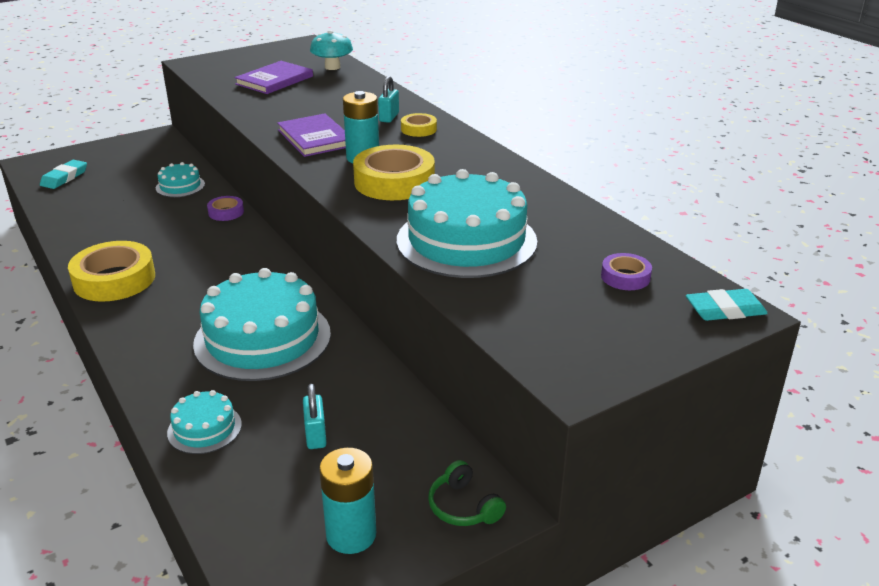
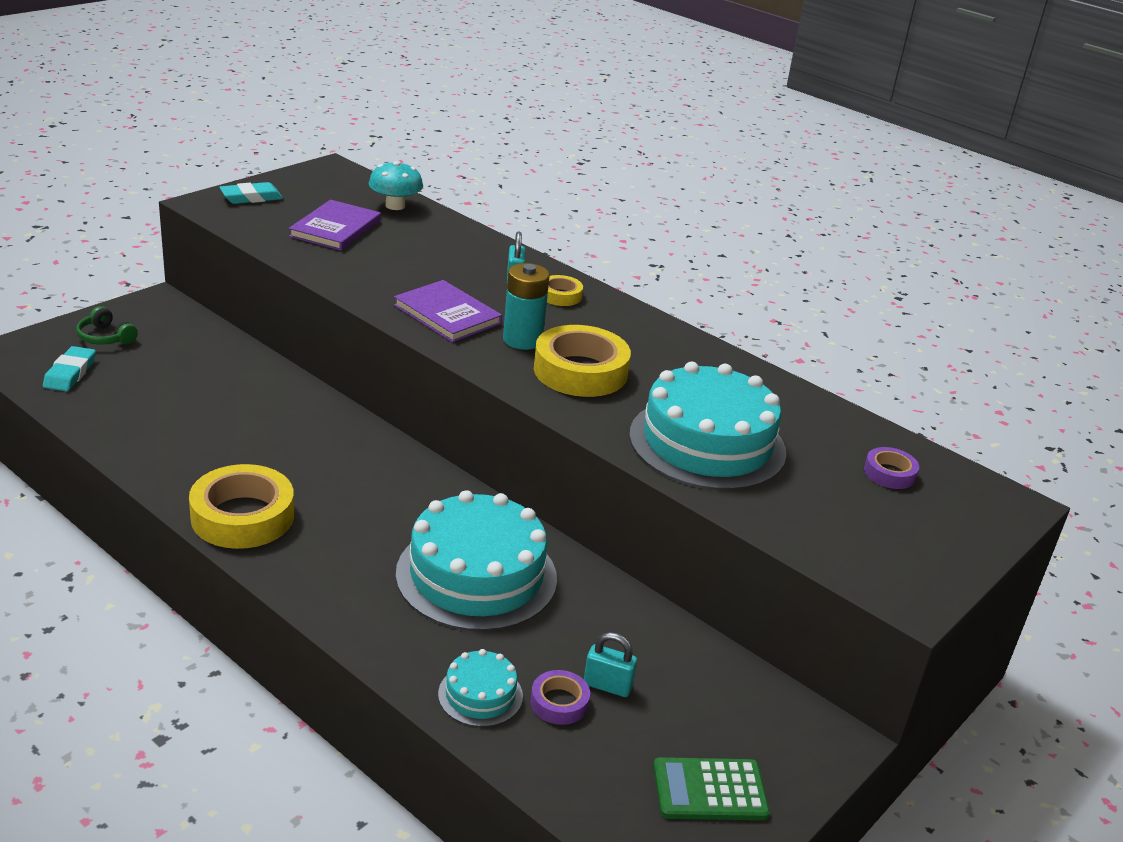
camera: 20 degrees left, 0 degrees up
(180, 186) = (240, 376): turquoise cake -> none
(226, 212) = (324, 410): purple tape -> purple tape (559, 702)
(315, 435) = (607, 685): turquoise padlock -> turquoise padlock turned 45 degrees counterclockwise
(351, 535) = (709, 790): turquoise battery -> green calculator
(463, 506) = (802, 741): green headphones -> green headphones (105, 337)
(725, 310) = (1000, 502): turquoise eraser -> turquoise eraser (251, 197)

